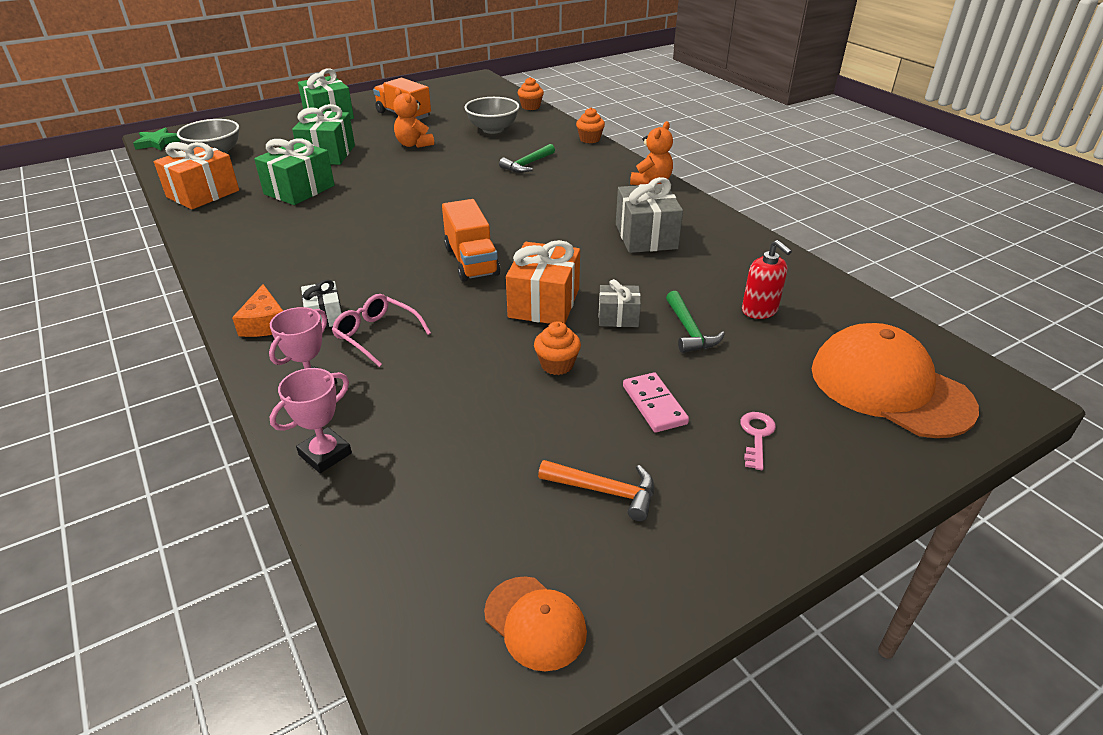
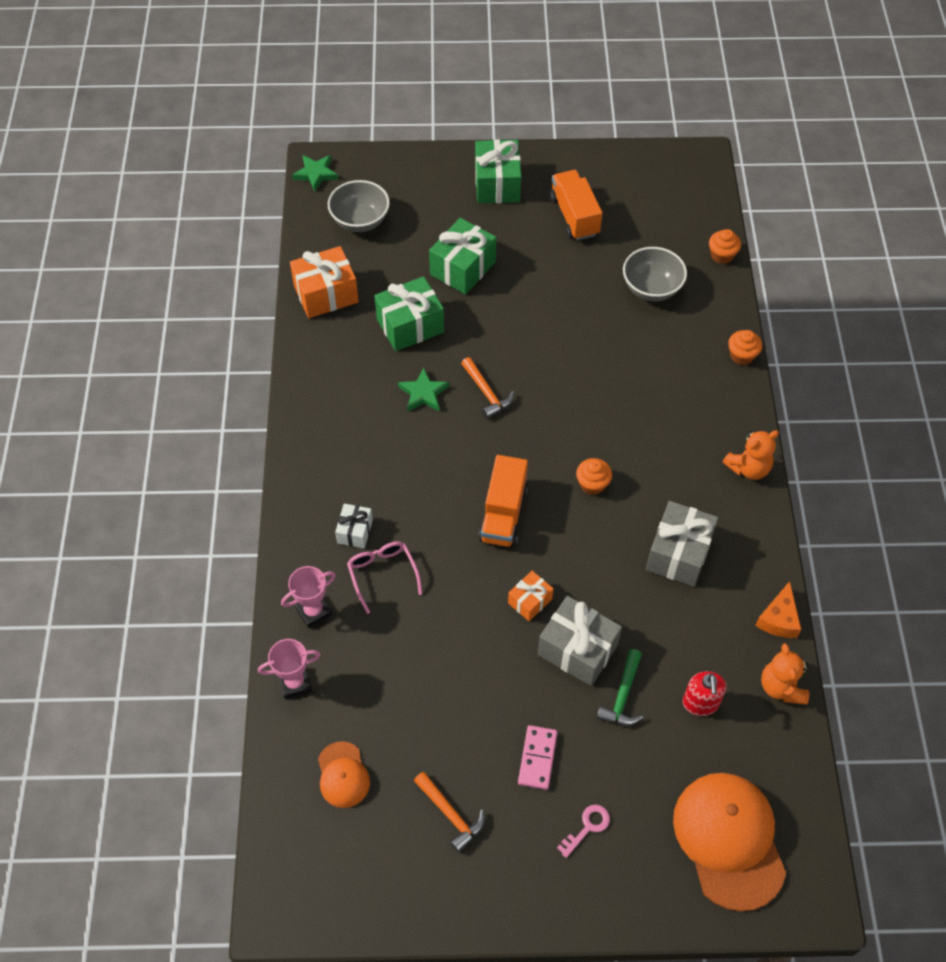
camera: 30 degrees right, 20 degrees up
(265, 323) = (309, 517): orange cheese -> orange cheese (779, 619)
(338, 219) = (423, 393): none -> green star
(399, 204) = (486, 393): none -> orange hammer
(414, 144) = (554, 285): orange teddy bear -> orange teddy bear (781, 687)
(527, 164) = (645, 377): green hammer -> none
(535, 623) = (351, 883): orange cap -> orange cap (343, 775)
(544, 303) = (530, 601): orange gift -> orange gift, size x0.56
(557, 365) = (495, 679): orange cupcake -> orange cupcake (592, 484)
(618, 317) = (577, 650): grey gift -> grey gift, size x1.78

